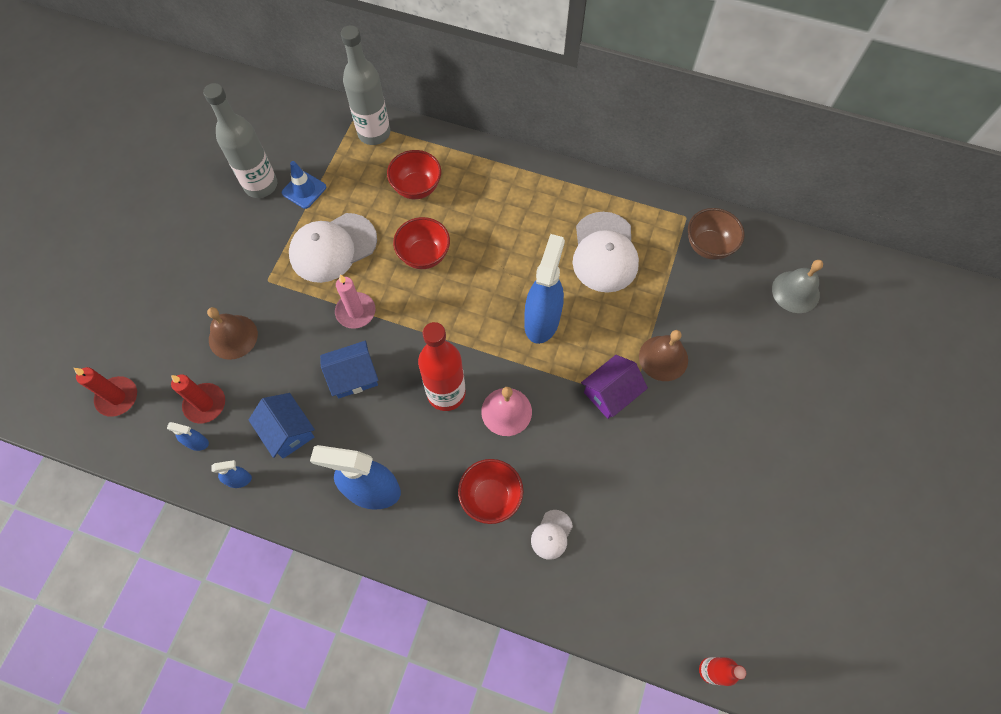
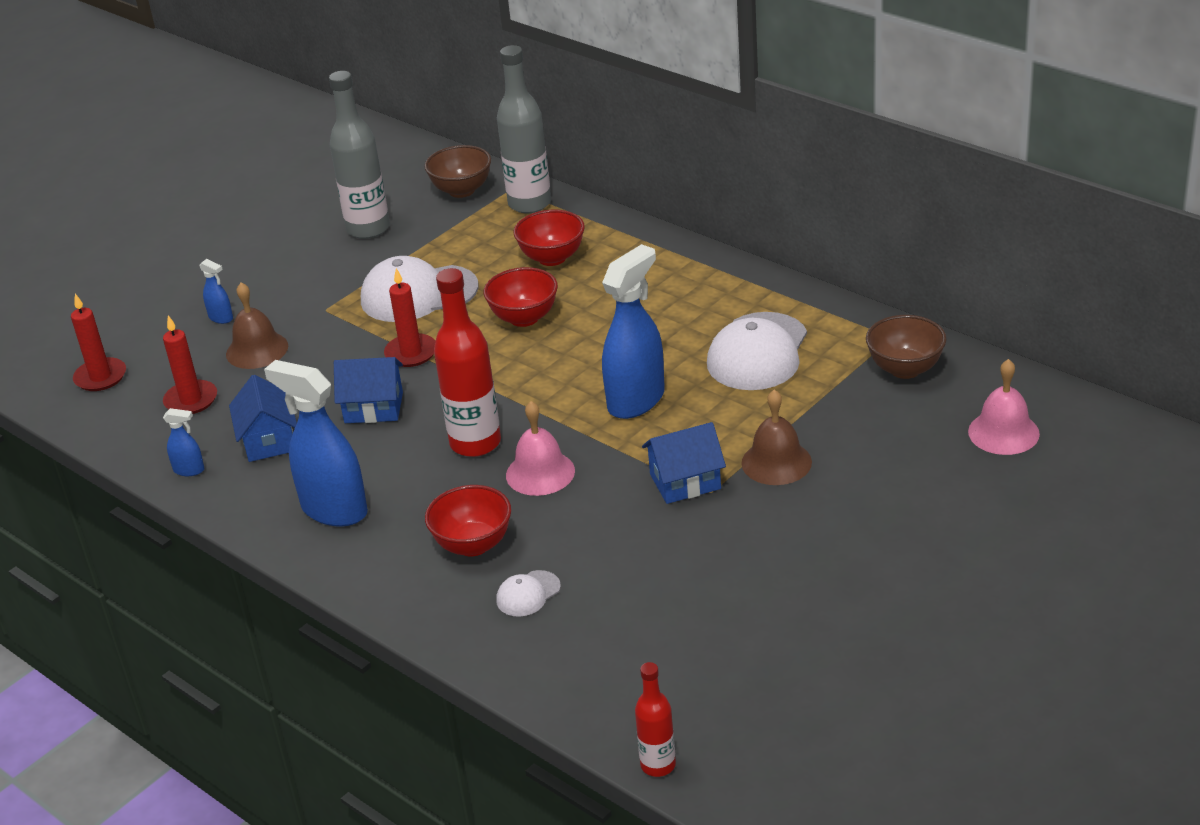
camera: 25 degrees right, 30 degrees down
(197, 443) = (162, 430): blue spray bottle -> blue spray bottle (221, 318)
(304, 190) = (415, 240): blue traffic cone -> none
(315, 129) = (462, 190): none -> brown bowl
(355, 312) = (411, 353): pink candle -> red candle
(610, 393) = (685, 482): purple house -> blue house
(795, 291) = (1003, 432): grey bell -> pink bell

